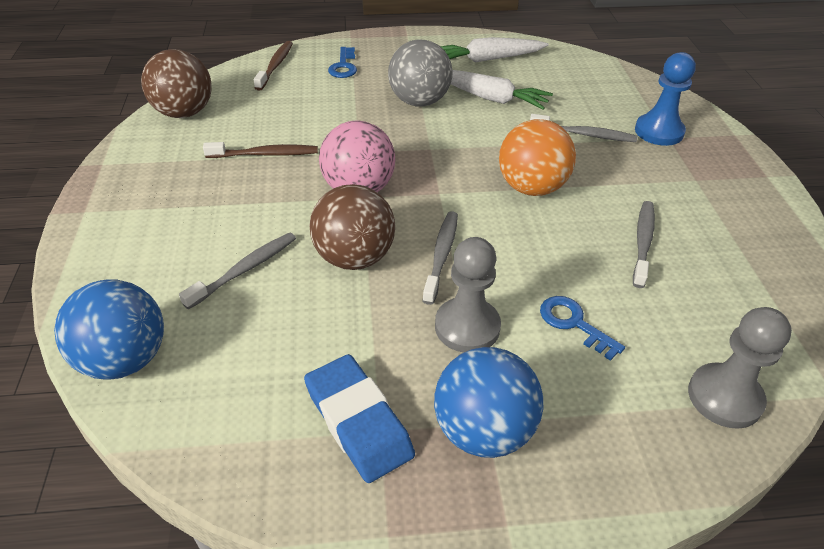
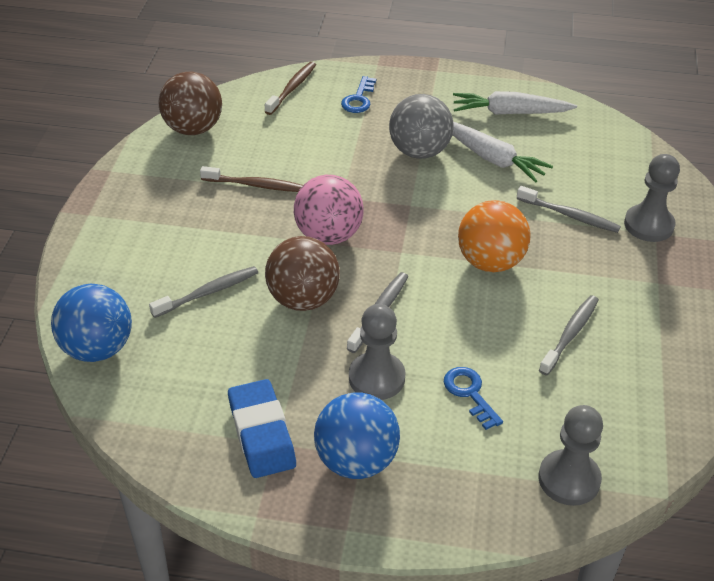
camera: 15 degrees right, 0 degrees up
(659, 132) = (648, 225): blue pawn -> grey pawn

